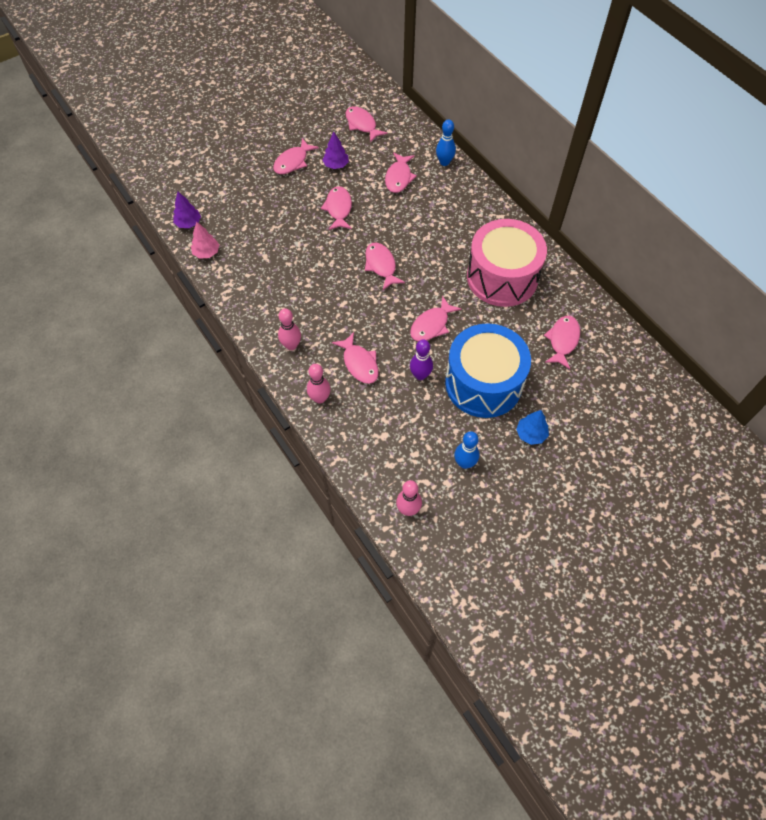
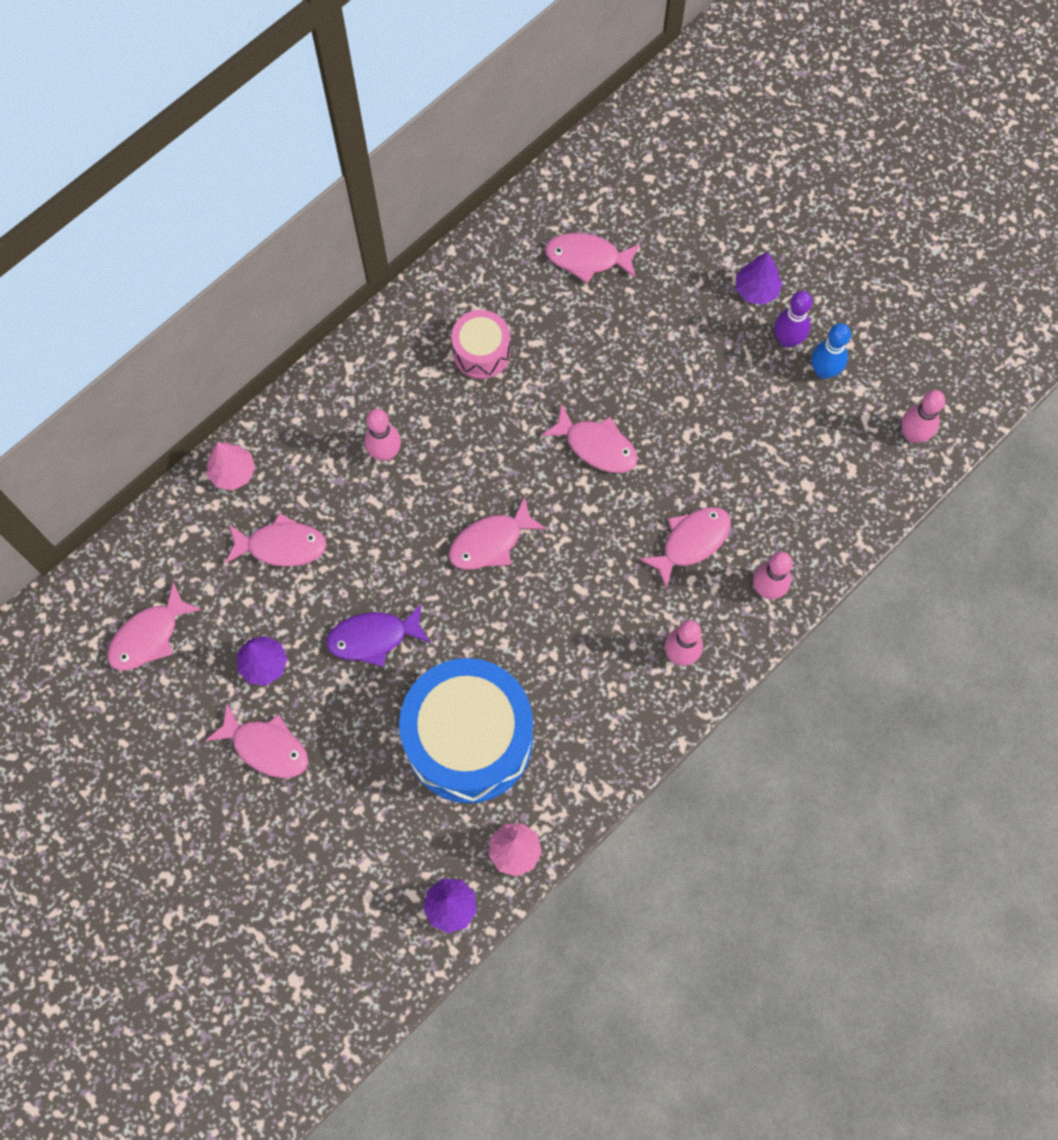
camera: 100 degrees left, 10 degrees up
(338, 209) = (373, 637): pink fish -> purple fish
(420, 375) = (693, 449): purple bowling pin -> purple bowling pin (787, 340)
(444, 162) = (233, 472): blue bowling pin -> pink tree
(445, 225) = (385, 453): none -> pink bowling pin
(483, 383) = (687, 360): blue drum -> blue drum (469, 739)
(502, 277) = (481, 352): pink drum -> pink drum, size x0.49
(531, 434) = (756, 290): blue tree -> purple tree

